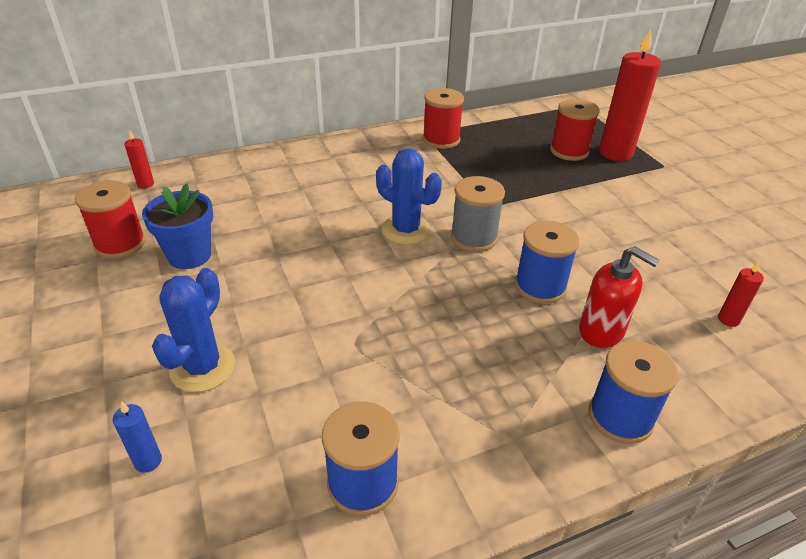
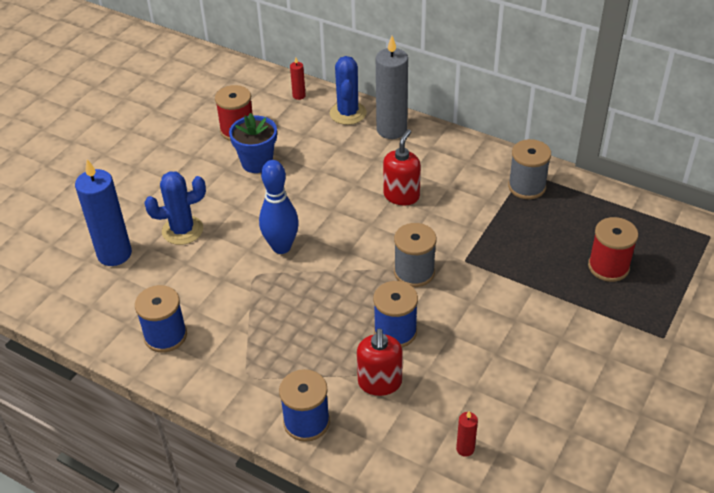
camera: 55 degrees right, 5 degrees up
(148, 461) = (114, 254): blue candle -> blue candle, size x2.27
(279, 162) = (391, 130): none -> grey candle
(336, 301) = (281, 247): none -> blue bowling pin
(368, 197) = (401, 195): none -> red soap dispenser
(406, 230) = (385, 235): blue cactus -> blue cactus (348, 113)
(441, 140) = (526, 187): red spool -> grey spool
(615, 153) = (644, 297): red candle -> none

